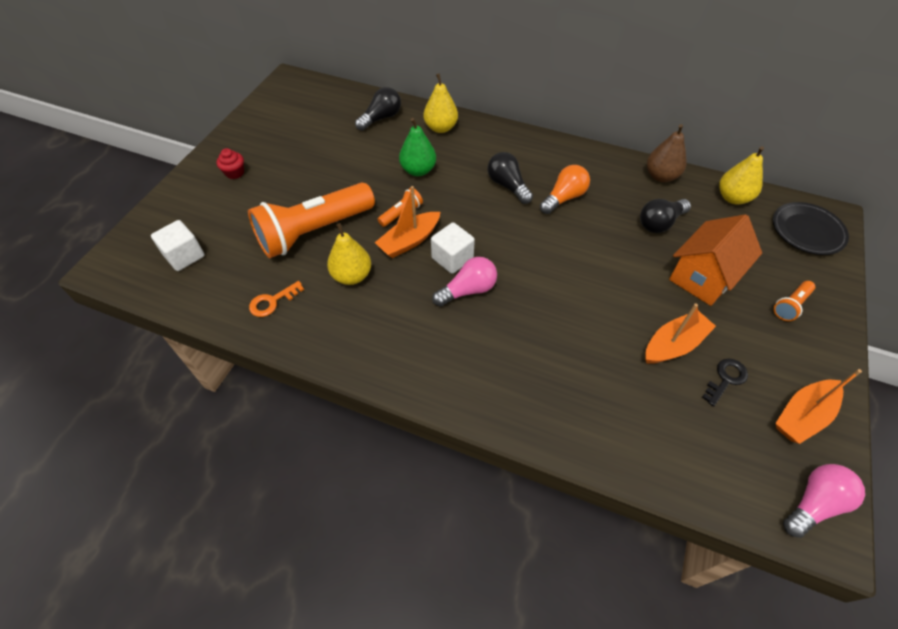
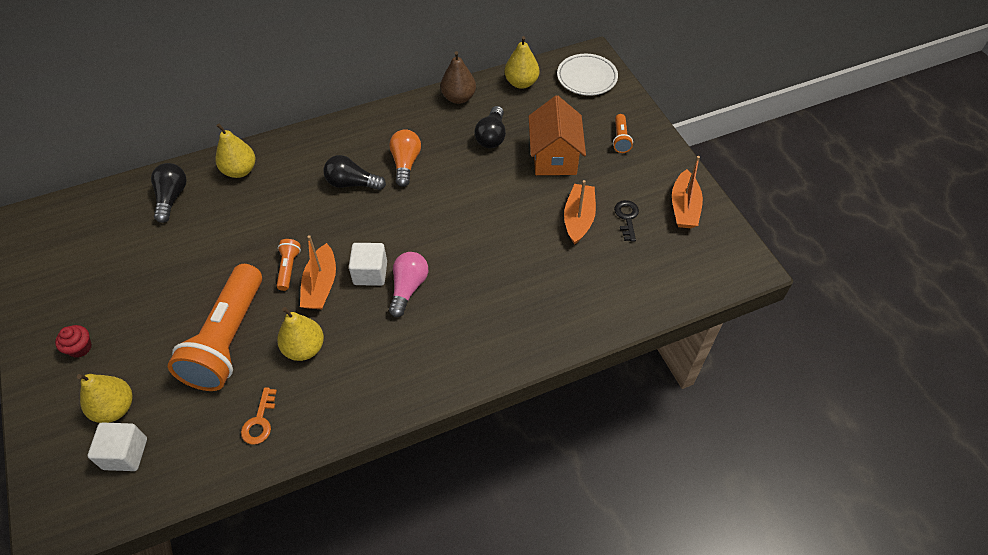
camera: 45 degrees left, 0 degrees up
(210, 223) = (115, 408): none -> yellow pear
(418, 170) = (262, 222): green pear -> none
(807, 231) = (587, 78): black plate -> white plate
(814, 503) = (730, 255): pink light bulb -> none

